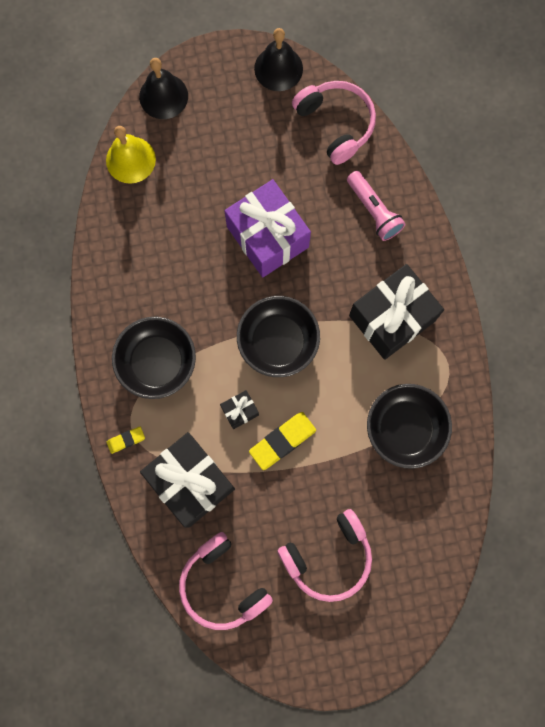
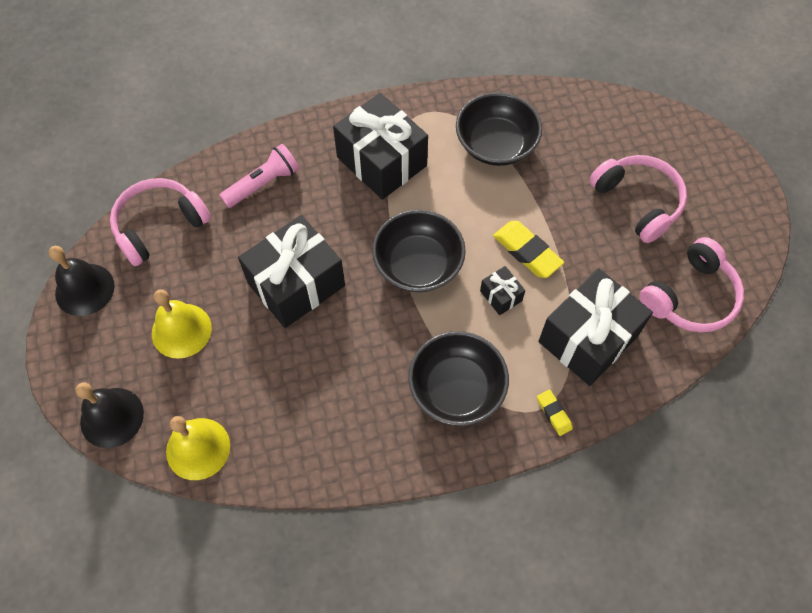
camera: 95 degrees left, 15 degrees down
(233, 145) = (181, 330): none -> yellow bell
(267, 237) = (296, 284): purple gift -> black gift

